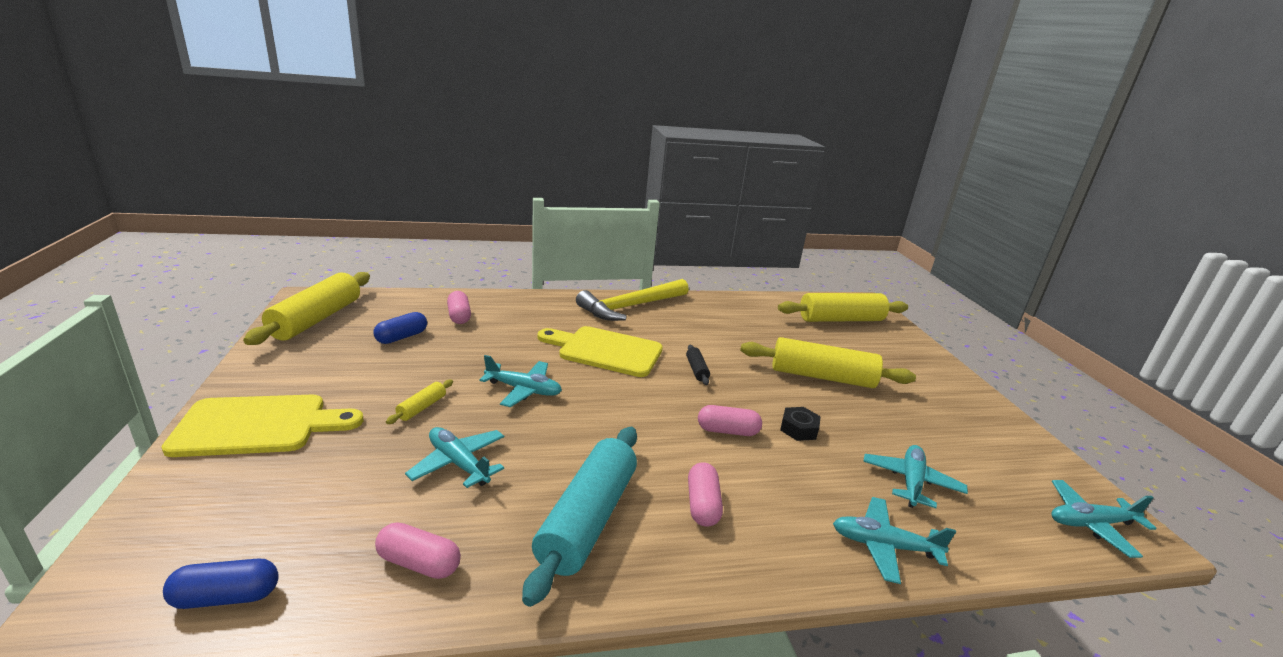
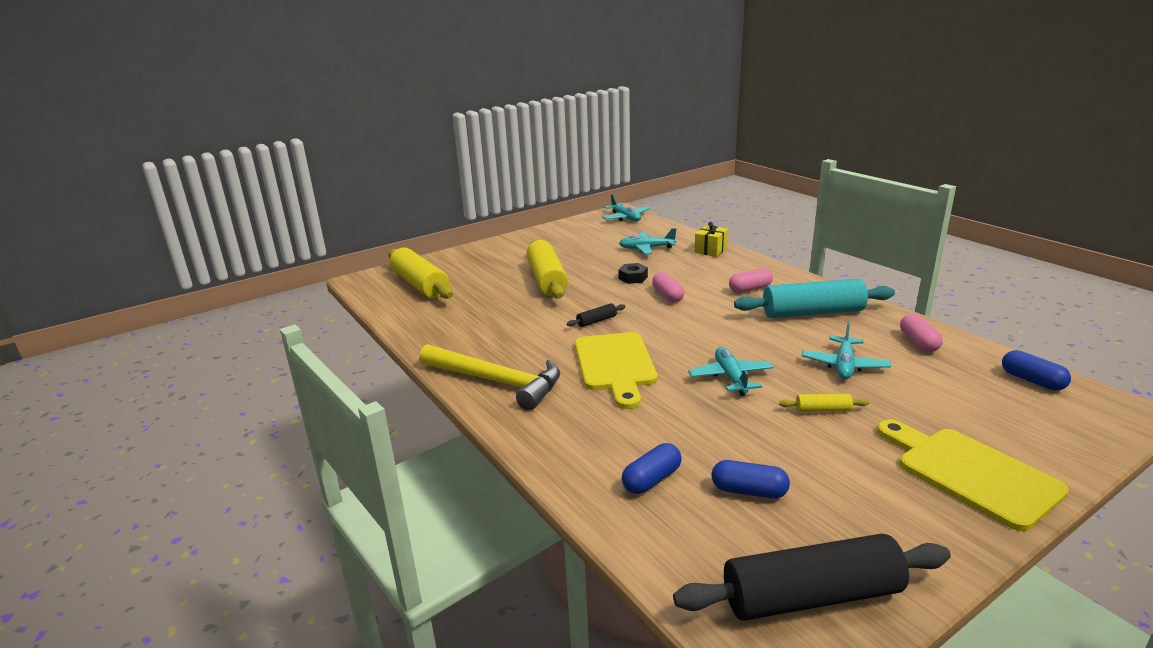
camera: 110 degrees left, 0 degrees up
(316, 319) = (811, 596): yellow rolling pin -> black rolling pin
(459, 316) = (651, 480): pink capsule -> blue capsule
(884, 546) = (710, 250): turquoise plane -> yellow gift

